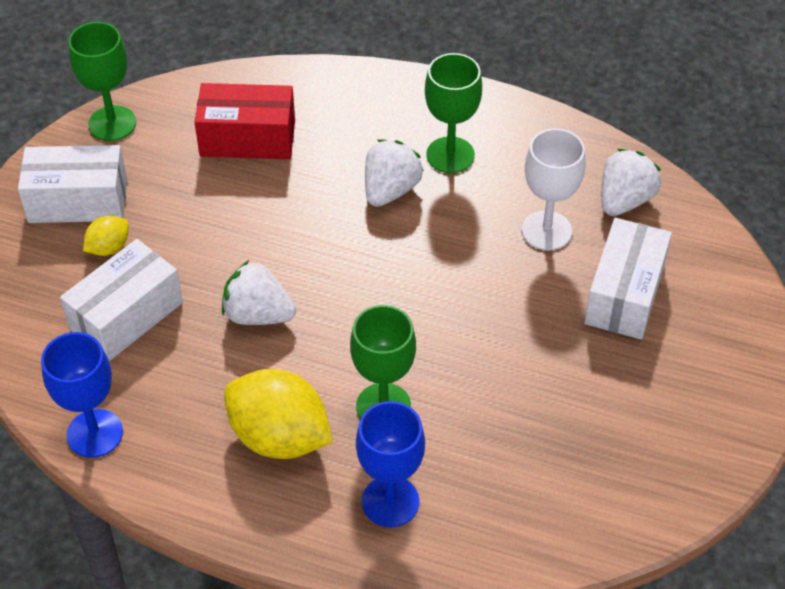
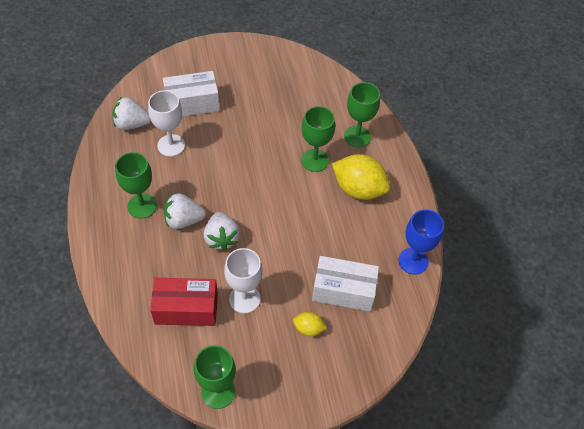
camera: 125 degrees left, 5 degrees up
(78, 201) = (288, 368): white box -> none
(210, 201) = (244, 299): none -> white goblet
(247, 138) = (186, 309): red box -> red box turned 60 degrees counterclockwise
(258, 314) = (301, 234): white strawberry -> white strawberry (221, 238)
(279, 437) = (358, 189): yellow lemon -> yellow lemon turned 60 degrees counterclockwise
(390, 501) = (357, 136): blue goblet -> green goblet

